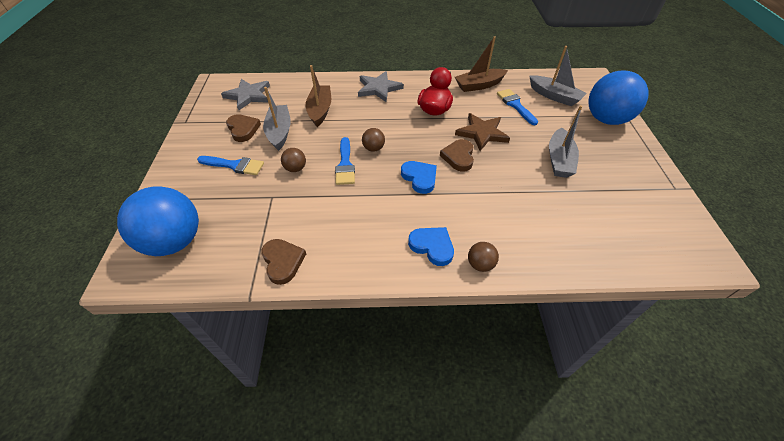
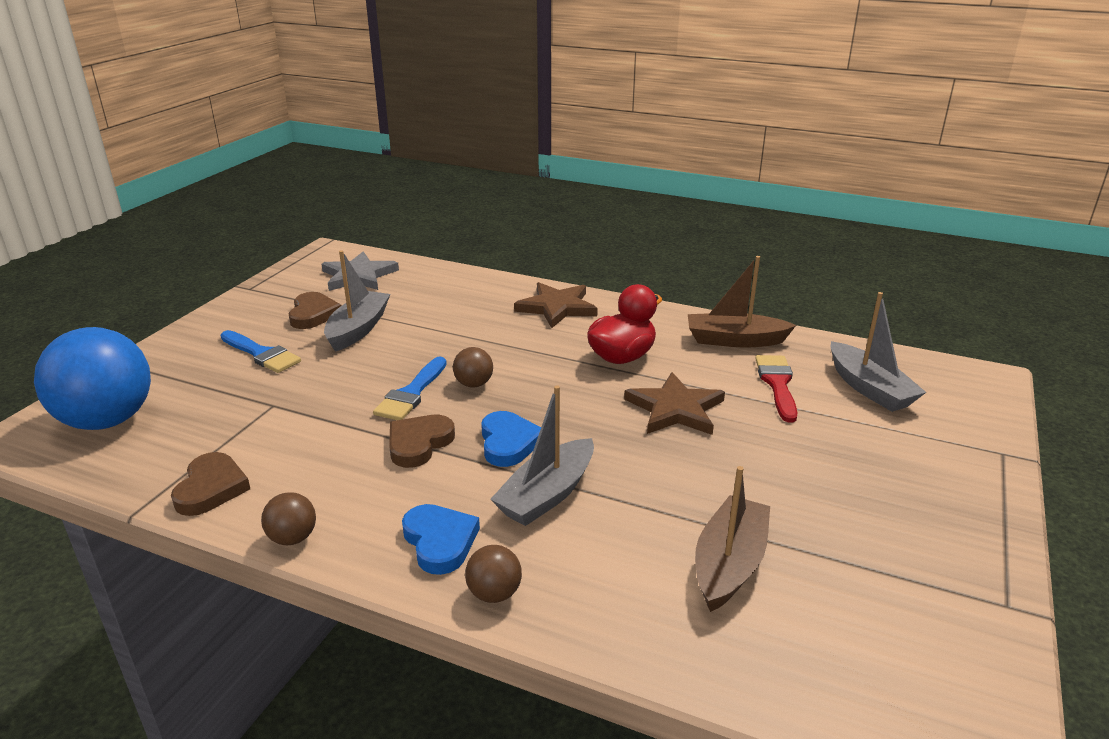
camera: 25 degrees right, 20 degrees down
(295, 169) = (337, 379): brown ball -> brown ball (293, 538)
(320, 110) = (440, 316): brown boat -> brown boat (729, 564)
(378, 88) = (557, 307): grey star -> brown star
(458, 157) = (601, 432): brown heart -> brown heart (419, 443)
(515, 105) = (777, 384): blue brush -> red brush
(559, 160) = (787, 487): grey boat -> grey boat (547, 494)
(606, 119) = (949, 450): blue ball -> none

